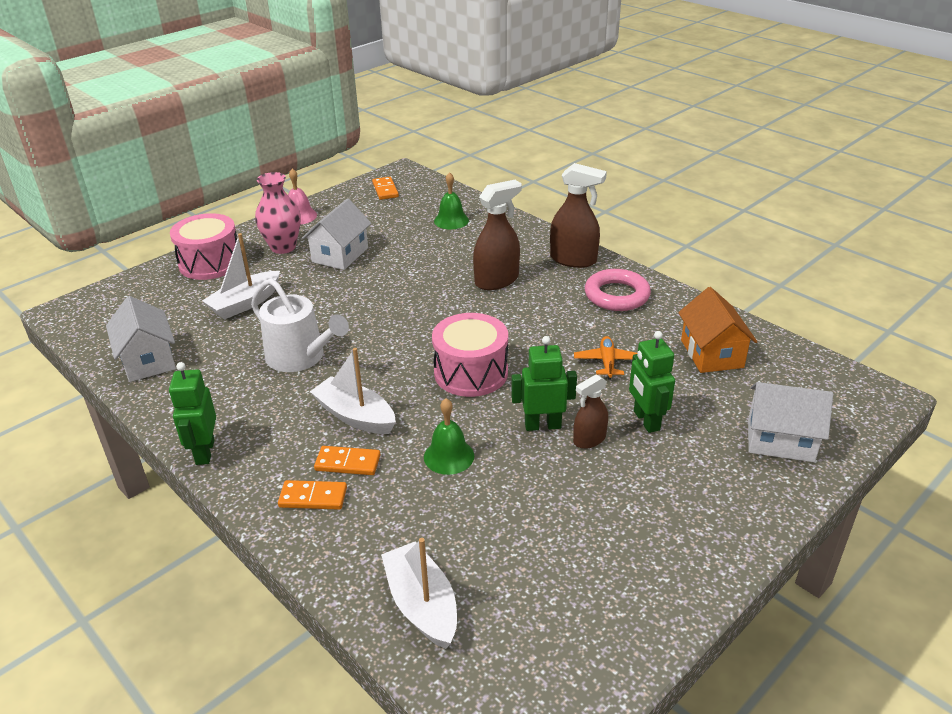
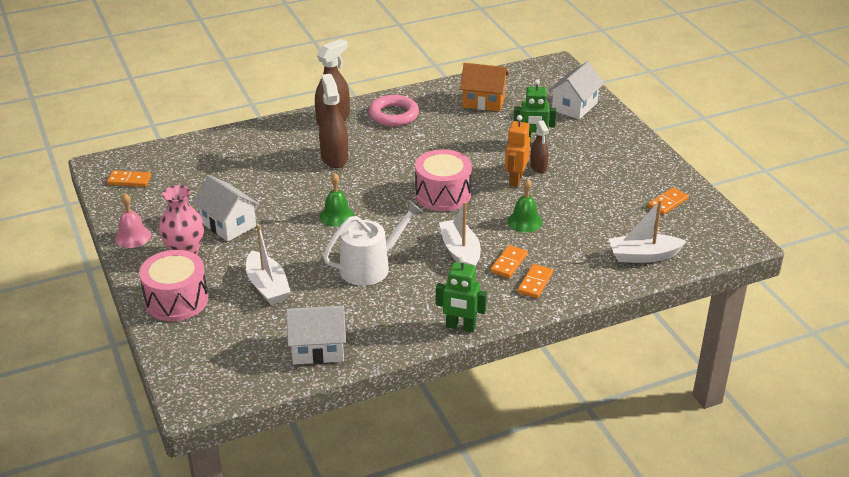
camera: 70 degrees left, 0 degrees up
(355, 416) = (460, 252): white boat -> white boat turned 105 degrees clockwise
(451, 220) = (221, 158): green bell -> green bell (337, 216)
(542, 425) = (515, 180): green robot -> orange robot
(587, 608) = (667, 203): none -> orange domino
(607, 362) = (467, 140): orange plane -> none

